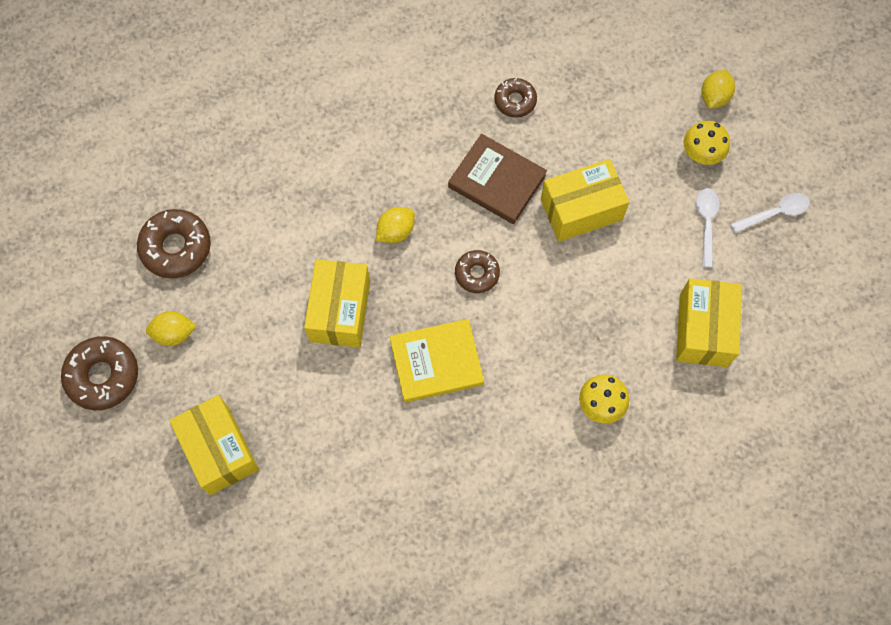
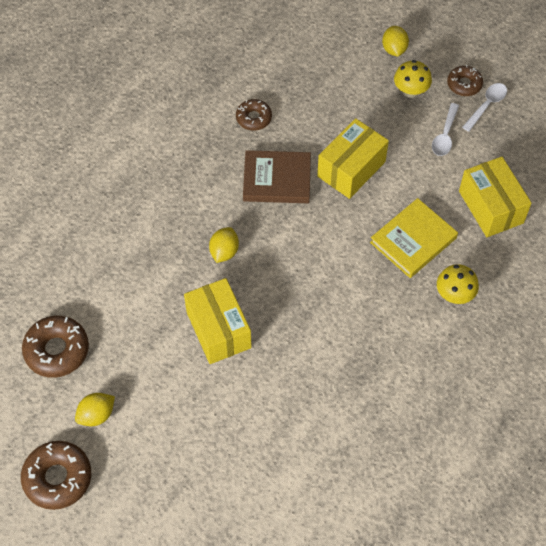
camera: 30 degrees left, 10 degrees down
(219, 450) = (190, 482): yellow box -> none
(436, 362) = (316, 328): yellow book -> yellow book (413, 240)
(477, 274) = (305, 251): brown donut -> brown donut (464, 84)
(706, 223) = (445, 135): white spoon -> white spoon turned 135 degrees counterclockwise

